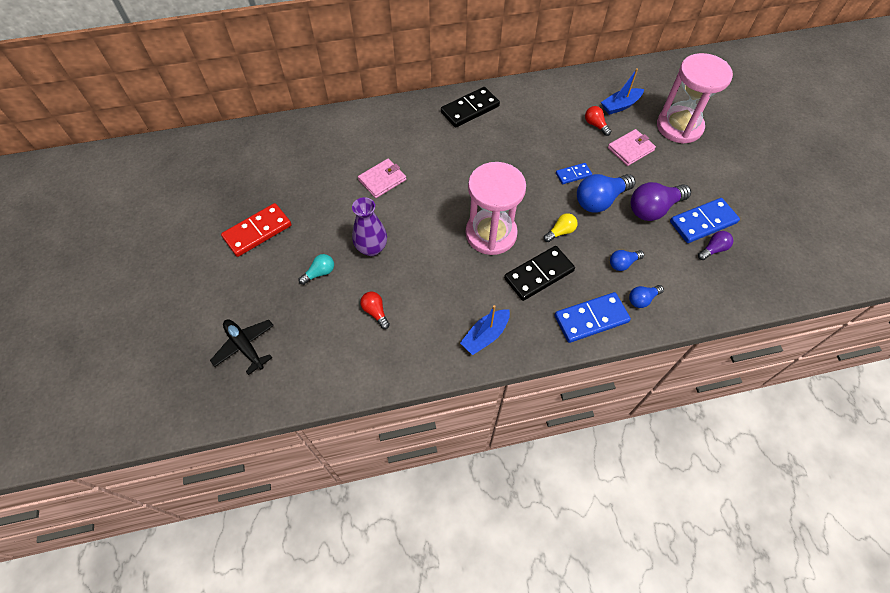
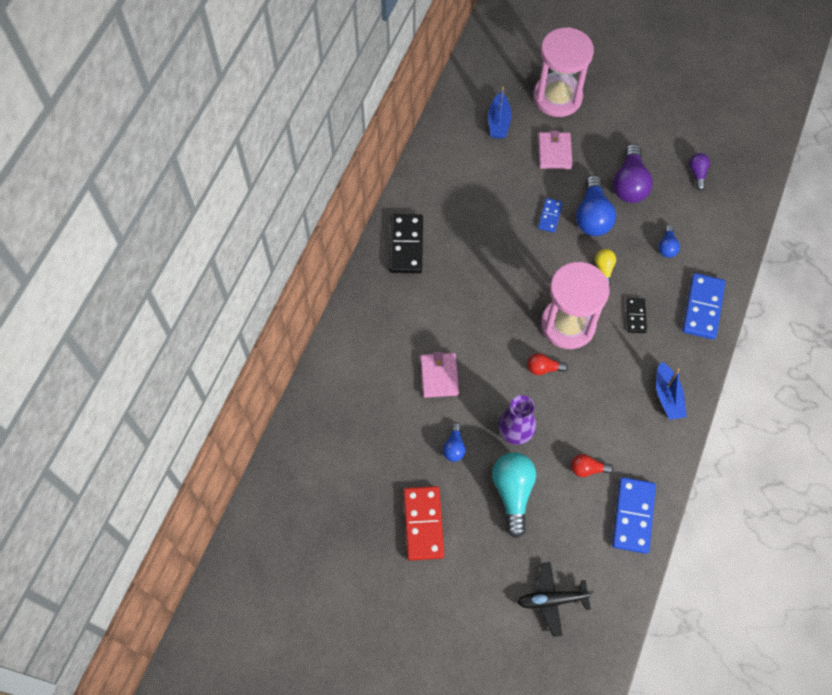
camera: 55 degrees left, 5 degrees up
(320, 273) = (513, 493): turquoise light bulb -> turquoise light bulb, size x1.89
(539, 275) = (636, 316): black domino -> black domino, size x0.56
(595, 125) = (506, 158): red light bulb -> red light bulb (543, 368)
(642, 299) = (709, 258): blue light bulb -> blue light bulb (454, 447)
(703, 222) = (667, 160): blue domino -> blue domino (633, 516)

